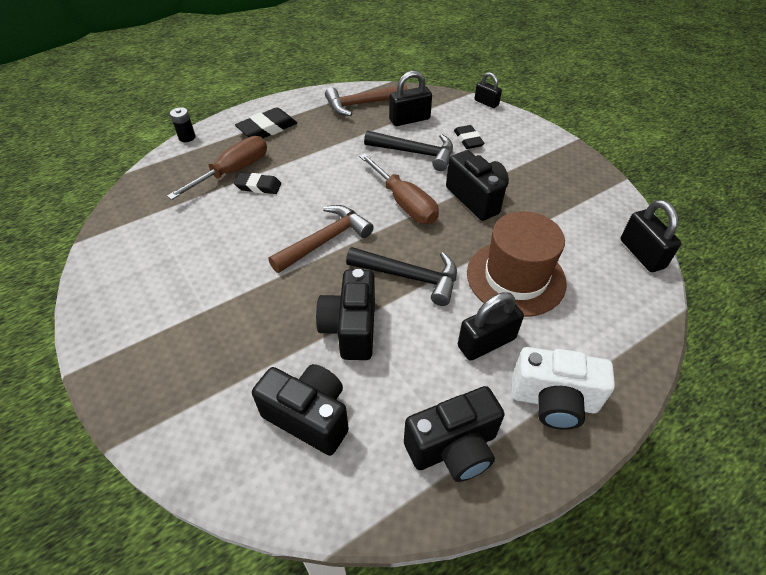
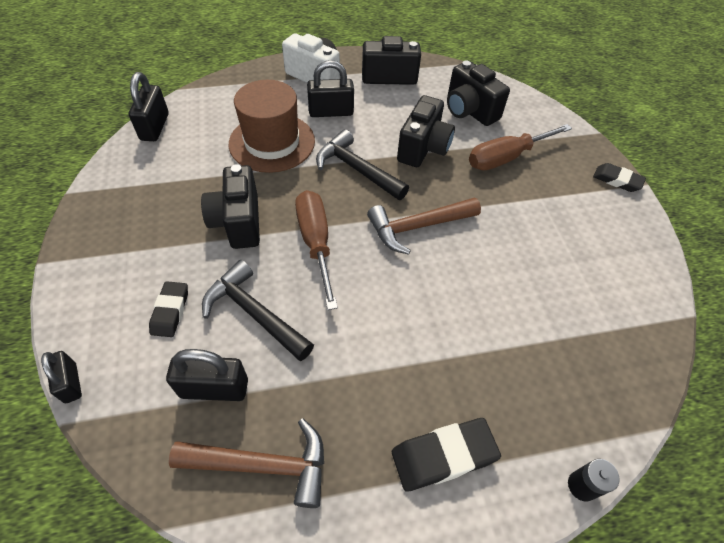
camera: 160 degrees left, 5 degrees up
(233, 172) = (507, 368): brown screwdriver -> brown screwdriver (506, 157)
(258, 186) = (475, 327): black eraser -> black eraser (617, 180)

